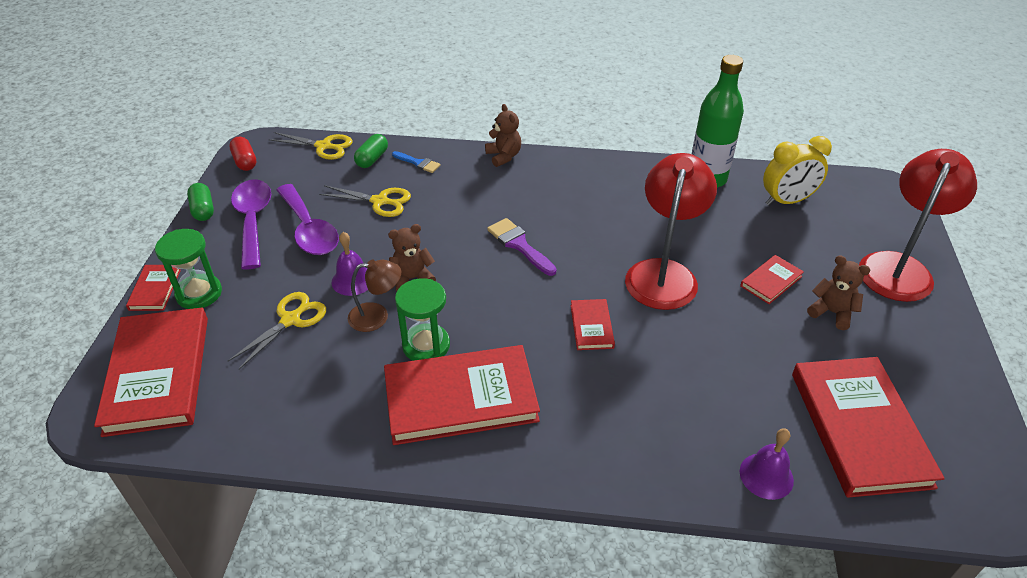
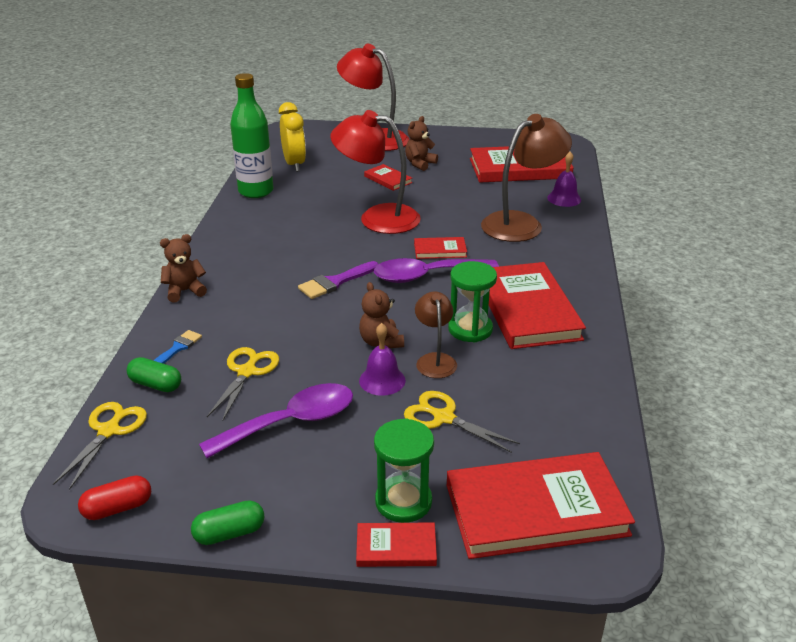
camera: 90 degrees left, 10 degrees down
(253, 221) = (264, 476): purple spoon -> purple spoon (426, 276)
(674, 413) = (521, 223): none -> brown lamp

